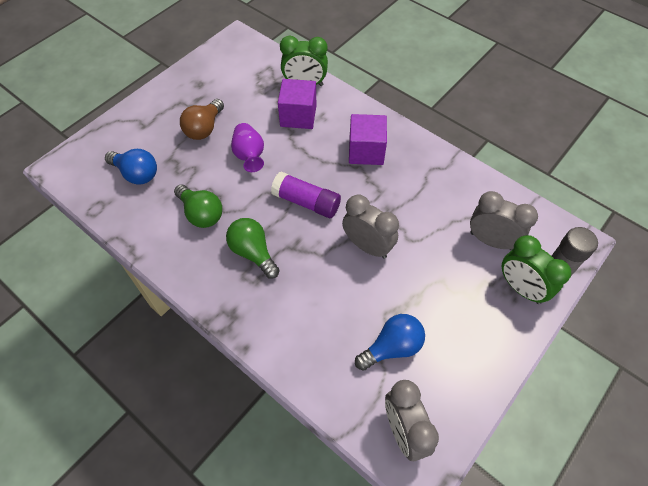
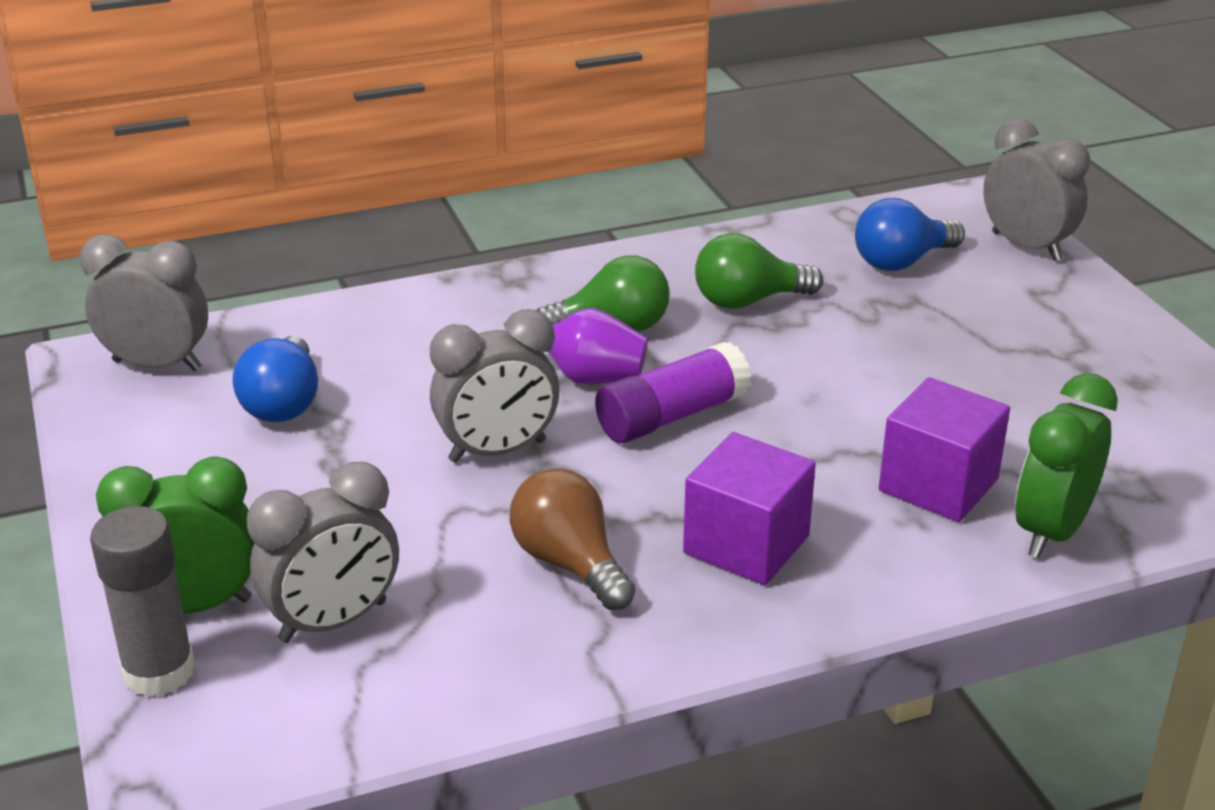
camera: 120 degrees right, 25 degrees down
(102, 138) = (1026, 246): none -> grey clock
(204, 128) = (979, 354): brown light bulb -> brown light bulb (570, 563)
(249, 155) = (857, 386): purple vase -> purple vase (588, 377)

